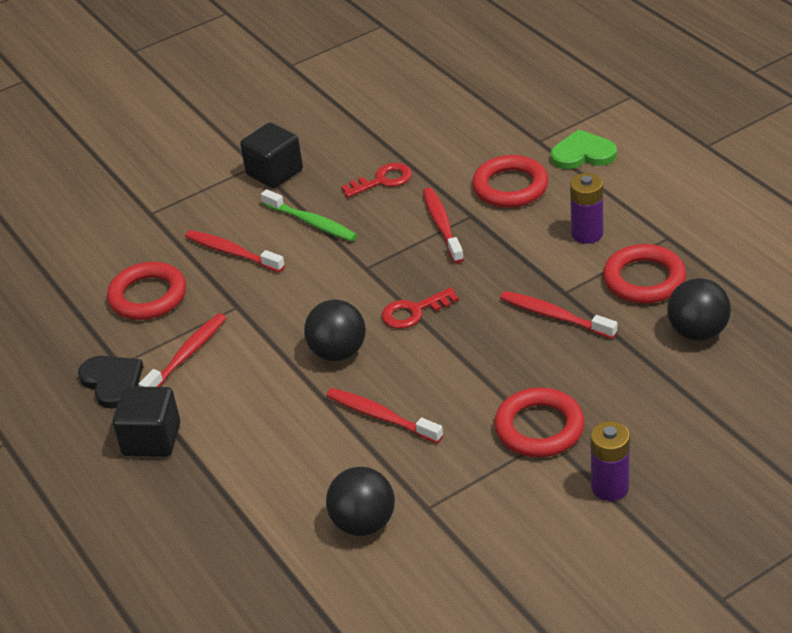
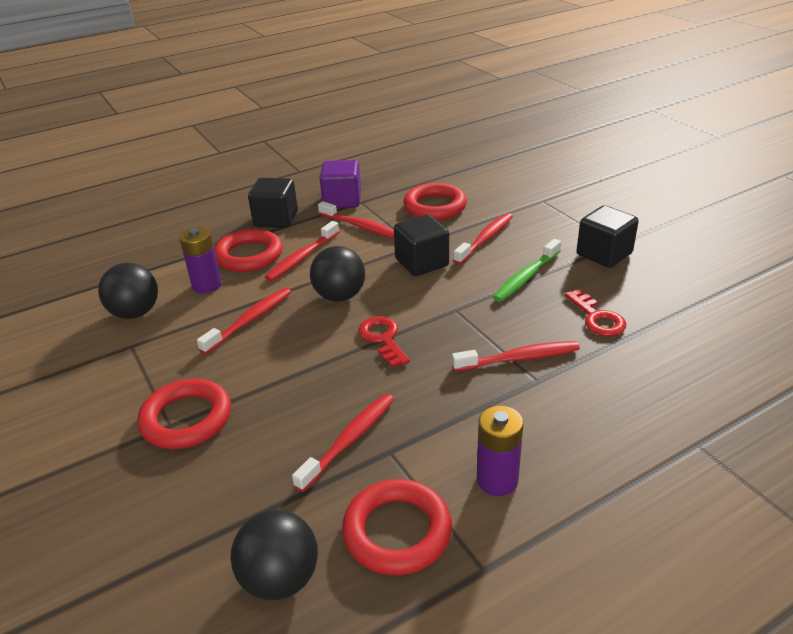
camera: 90 degrees right, 5 degrees down
(112, 382) = (342, 200): black heart -> purple cube
(253, 397) = (302, 257): none -> red toothbrush
(277, 297) = (422, 263): none -> black cube
(510, 187) = (592, 414): red ring -> red ring (249, 255)
(583, 154) = (675, 489): green heart -> none
(610, 487) = (79, 467): purple battery -> purple battery (207, 285)

